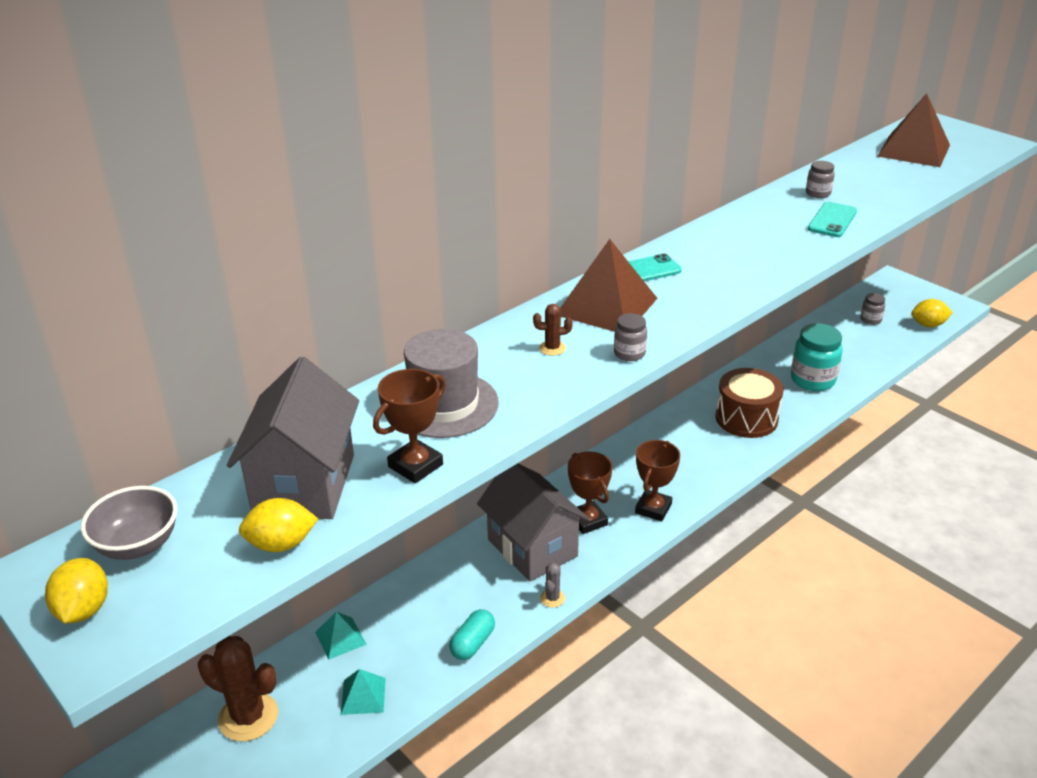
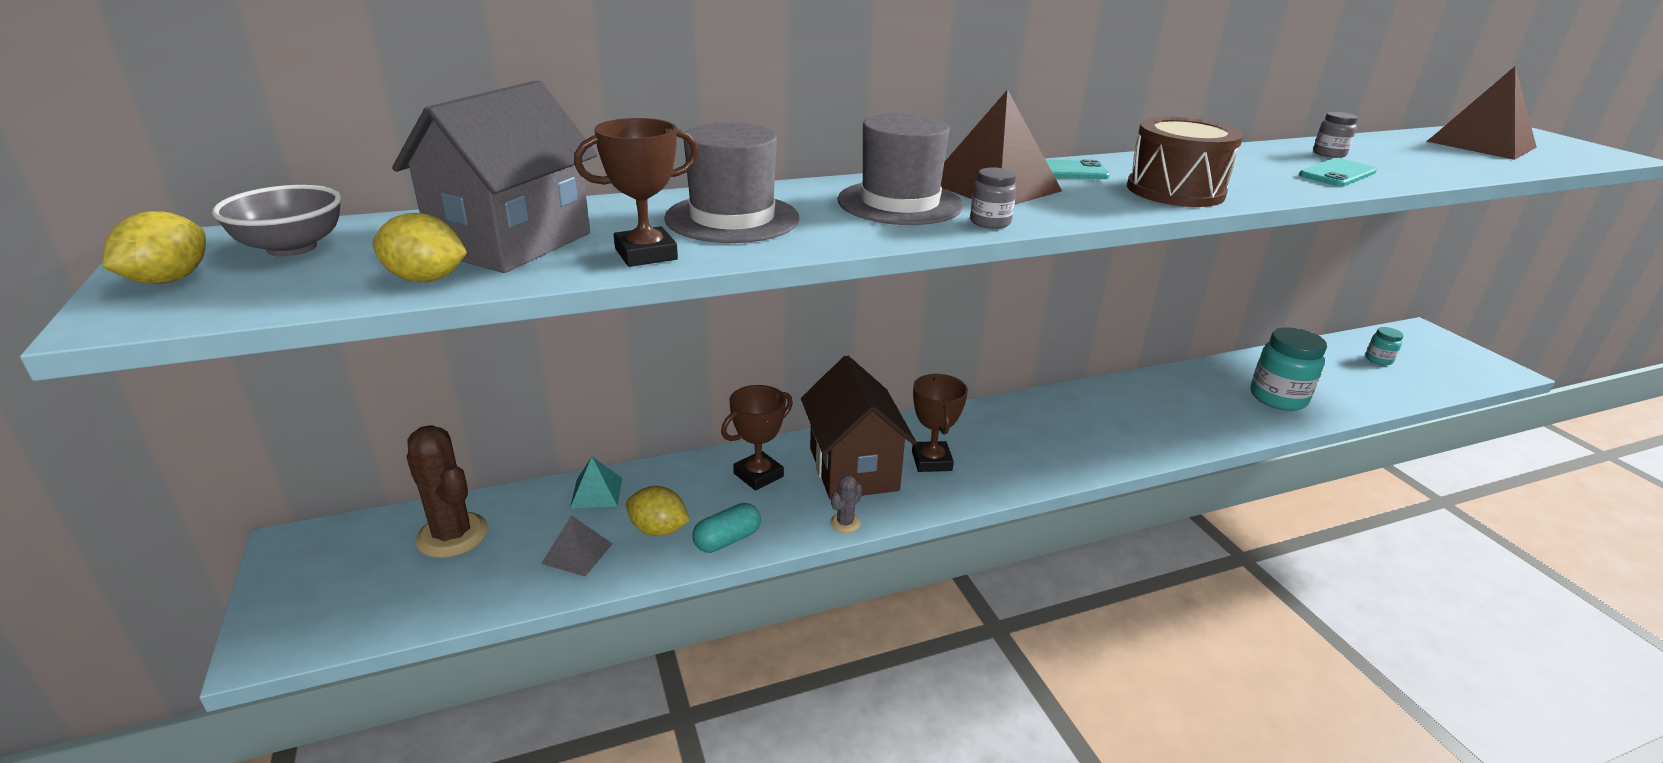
camera: 20 degrees right, 5 degrees down
(363, 696) = (577, 553): turquoise pyramid -> grey pyramid
(532, 548) = (853, 469): grey house -> brown house
(552, 348) = (900, 203): brown cactus -> grey hat
(653, 508) = (1015, 470): brown trophy -> brown trophy (758, 475)
(746, 418) = (1175, 414): brown drum -> brown drum (1175, 191)
(870, 320) = (1378, 360): grey jar -> turquoise jar
(928, 325) = (1457, 380): yellow lemon -> yellow lemon (658, 530)

